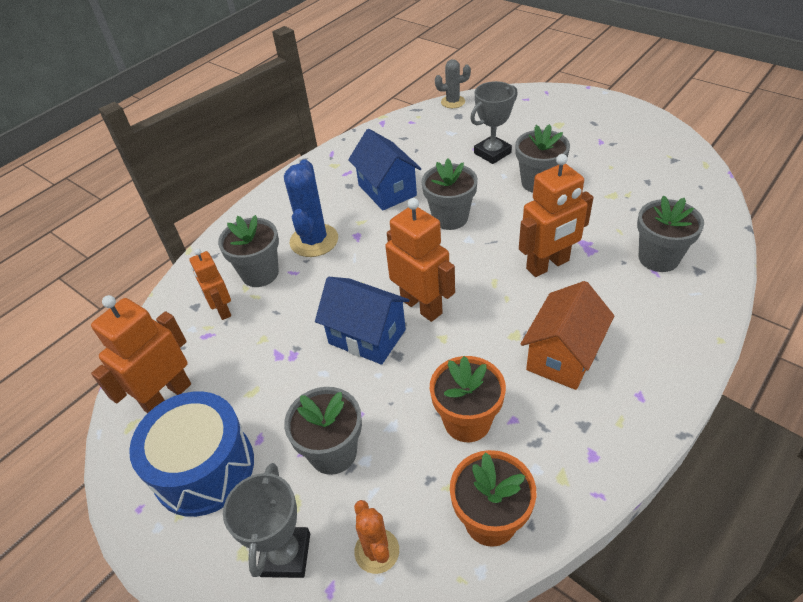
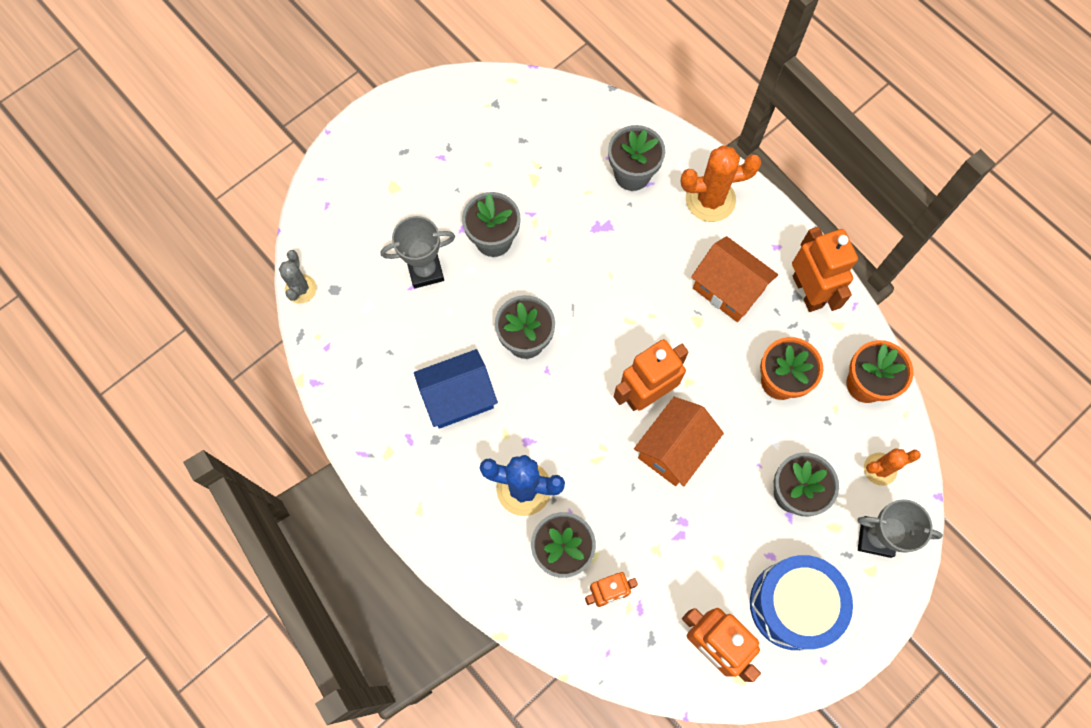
camera: 85 degrees left, 25 degrees up
(367, 336) = (673, 449): blue house -> orange house
(492, 153) = (425, 271): grey trophy -> grey trophy turned 75 degrees counterclockwise
(548, 265) = (618, 268): orange robot -> orange robot (808, 291)
(666, 325) = (710, 199): none -> orange cactus

